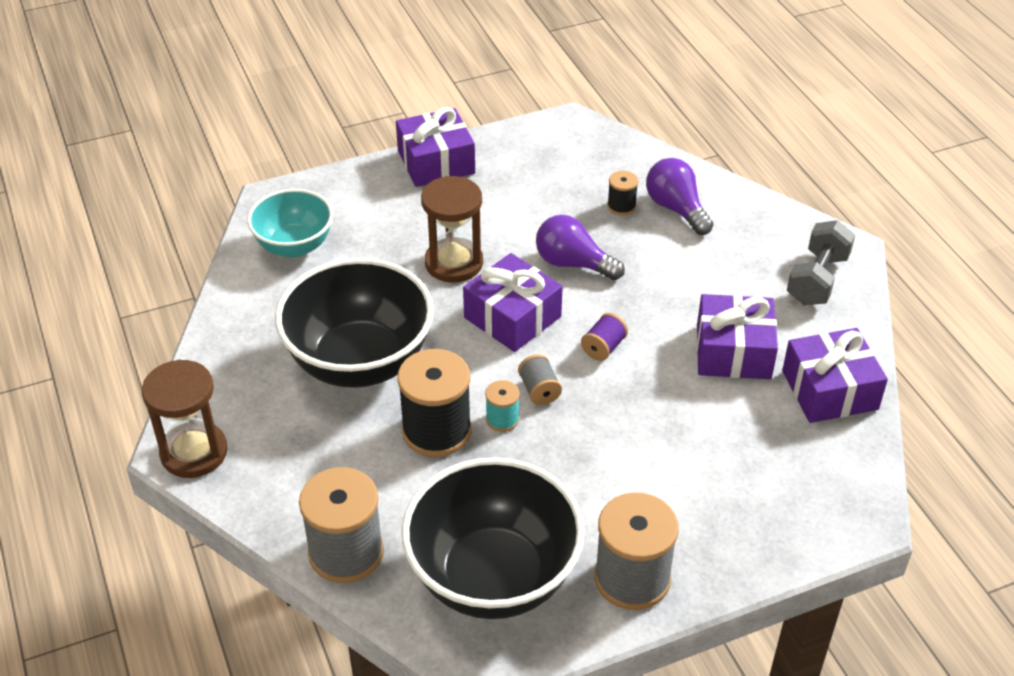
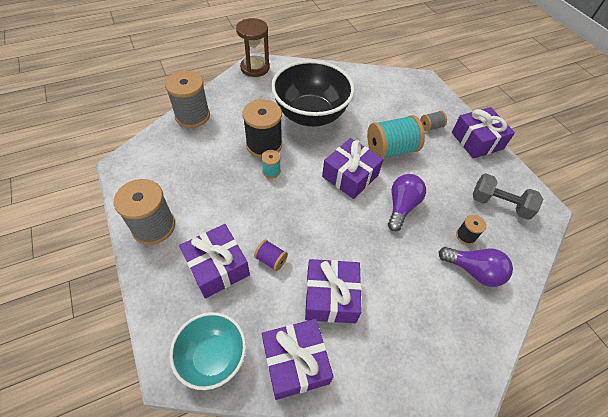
camera: 85 degrees right, 10 degrees up
(294, 246) = (390, 89): turquoise bowl -> turquoise bowl (213, 357)
(454, 263) = (390, 150): brown hourglass -> turquoise spool
(493, 577) = (167, 167): black bowl -> none
(539, 390) = (292, 187): grey spool -> grey spool (430, 127)
(603, 347) = (329, 220): purple spool -> purple spool (271, 260)
(676, 209) = (473, 271): purple light bulb -> purple light bulb turned 60 degrees clockwise
(701, 482) = (217, 267): none -> purple gift
(817, 279) = (416, 370): grey dumbbell -> grey dumbbell (499, 204)

